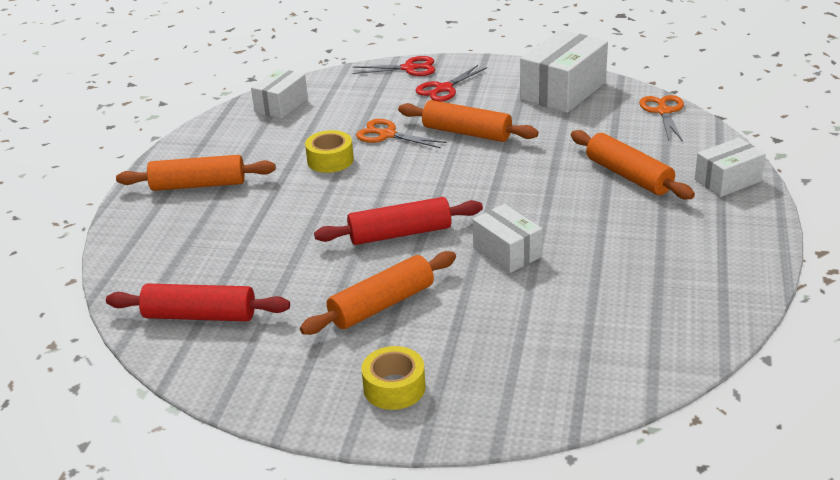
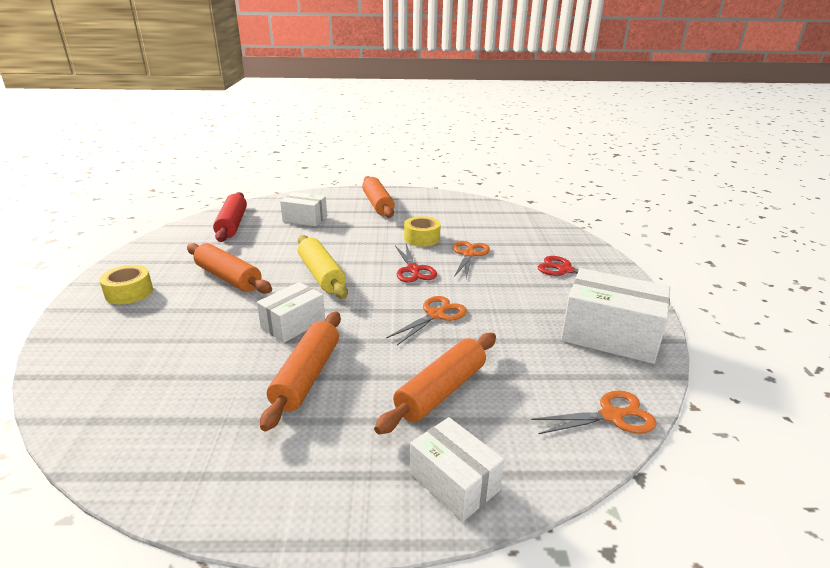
camera: 75 degrees right, 5 degrees down
(281, 105) = (494, 213): white box -> white box (305, 219)
(400, 233) = (321, 275): red rolling pin -> yellow rolling pin
(409, 68) = (590, 251): red scissors -> red scissors (413, 270)
(467, 133) = (489, 288): orange rolling pin -> orange rolling pin (307, 376)
(510, 167) = (436, 315): none -> orange scissors

